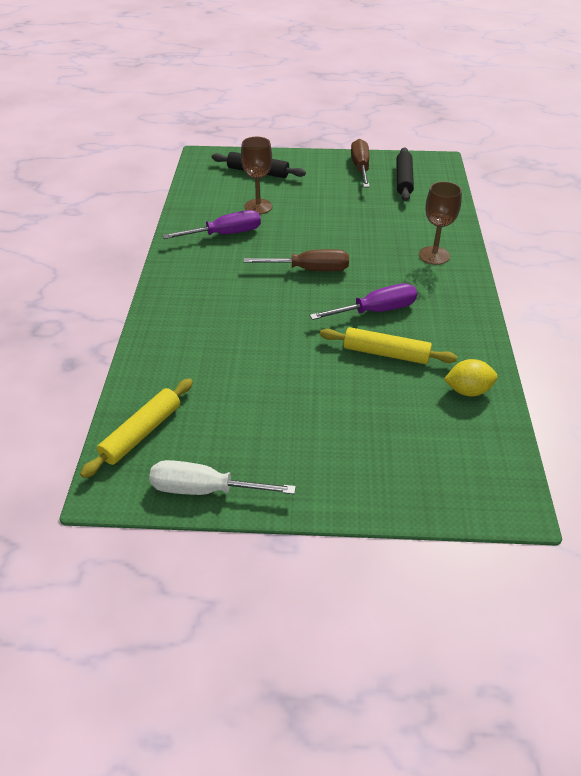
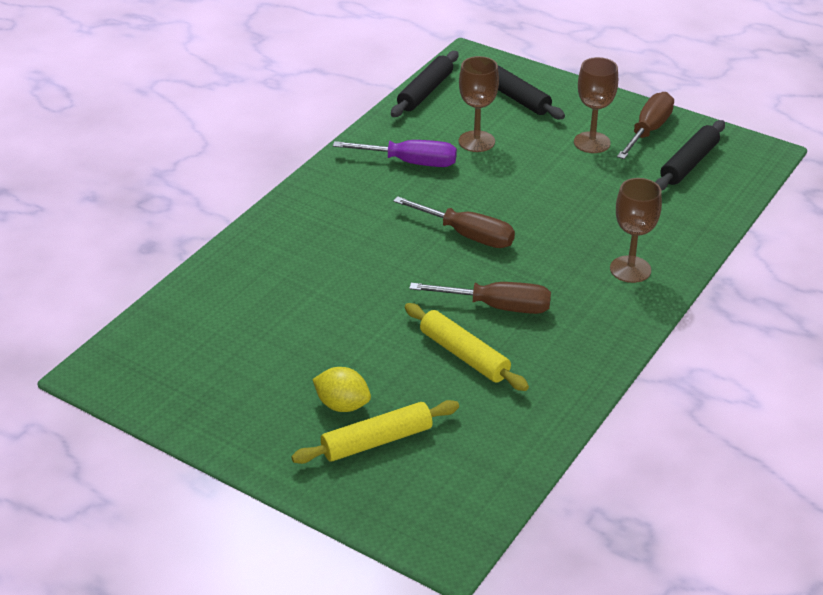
camera: 30 degrees right, 5 degrees down
(141, 433) = (160, 336): yellow rolling pin -> yellow rolling pin (377, 441)
(193, 185) = (425, 92): none -> black rolling pin
(205, 489) = (175, 409): white screwdriver -> none
(333, 185) = (592, 142): none -> brown goblet
(375, 311) = (497, 307): purple screwdriver -> brown screwdriver
(468, 390) = (514, 427): yellow lemon -> yellow lemon (342, 405)

